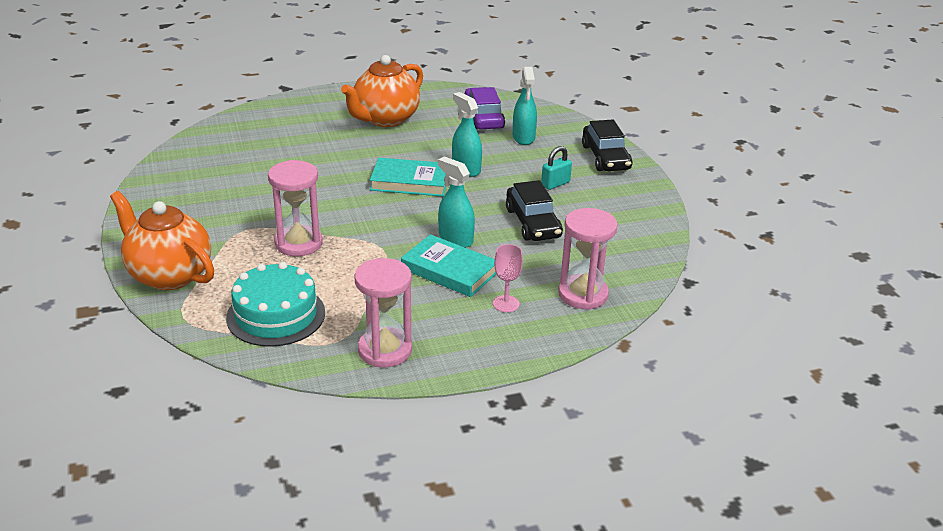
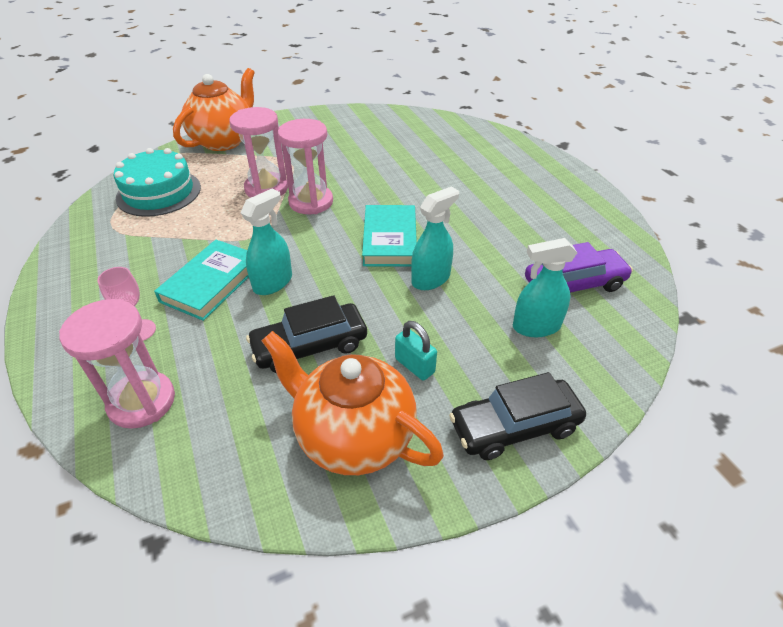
camera: 85 degrees right, 10 degrees up
(385, 119) = (526, 209): orange teapot -> orange teapot (353, 436)
(385, 350) = (88, 254): pink hourglass -> pink hourglass (311, 202)

